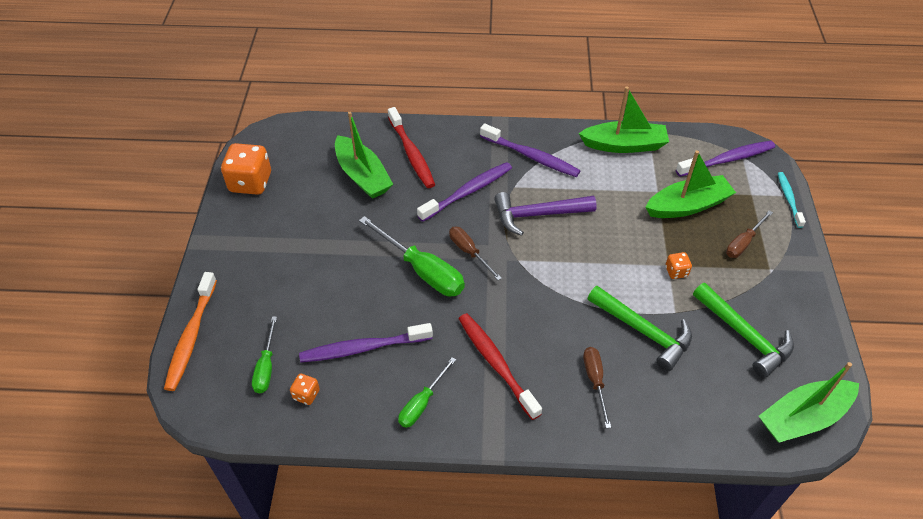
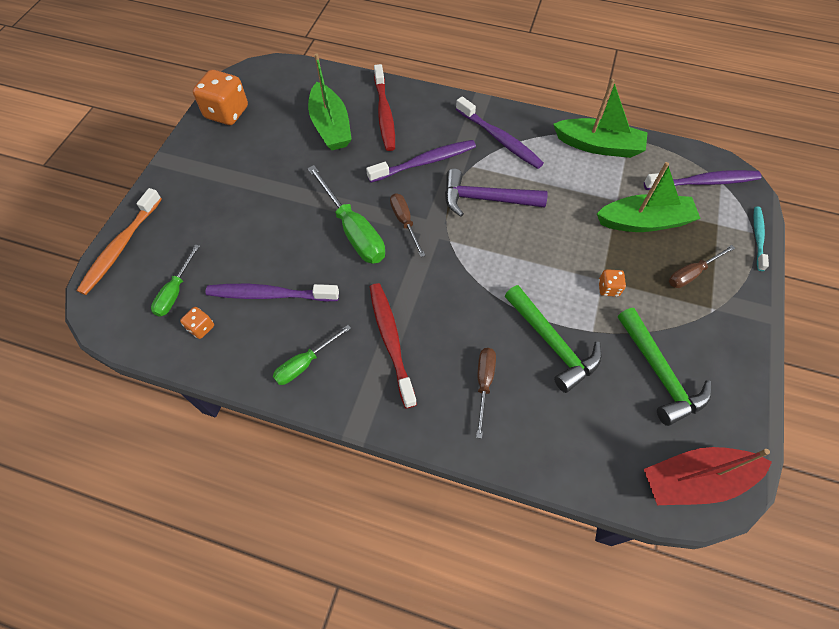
camera: 15 degrees right, 10 degrees up
(803, 417) = (695, 480): green boat -> red boat

